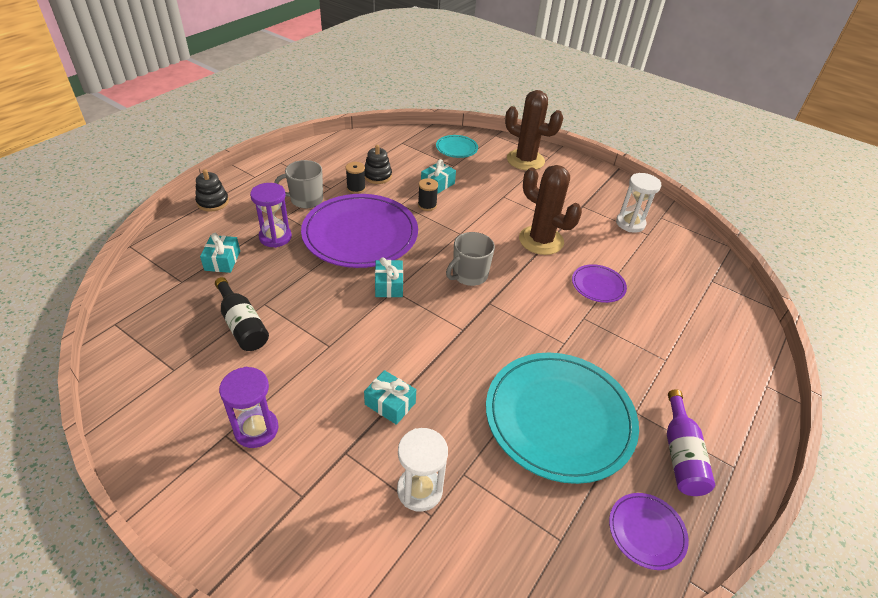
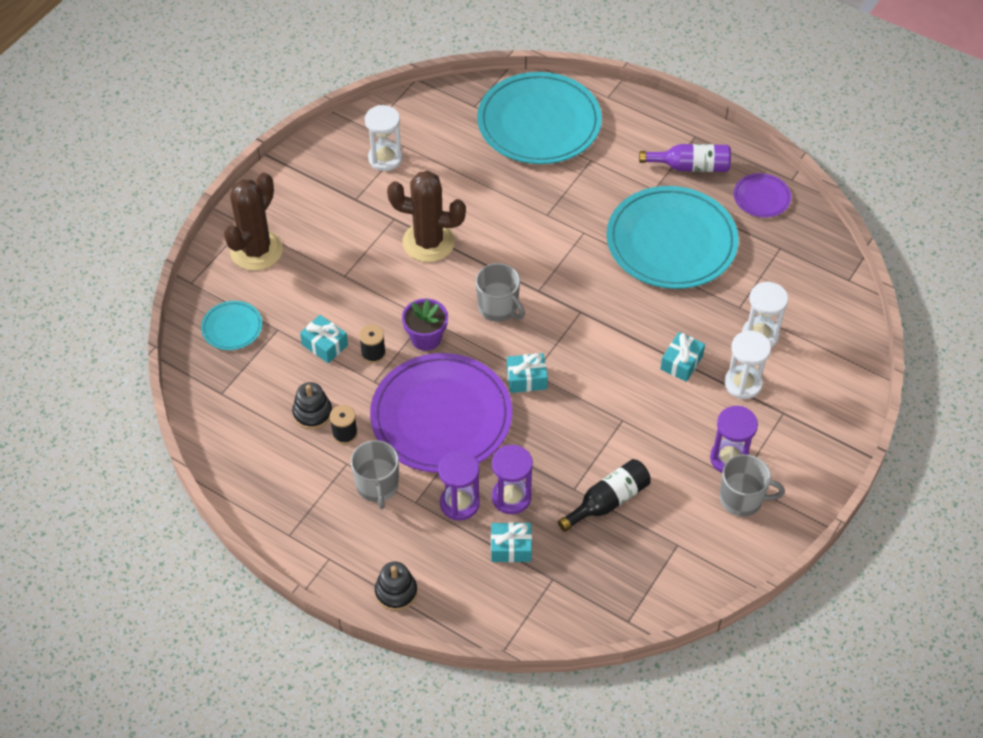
camera: 90 degrees left, 10 degrees up
(201, 433) = (742, 499): none -> grey mug
(270, 265) = (511, 497): none -> purple hourglass
(352, 459) = (743, 383): none -> white hourglass
(439, 232) = (426, 338): none -> purple flower pot
(541, 240) = (428, 242): brown cactus -> brown cactus turned 60 degrees clockwise
(598, 285) = (497, 198): purple plate -> none
(706, 324) = (539, 122): none -> turquoise plate

